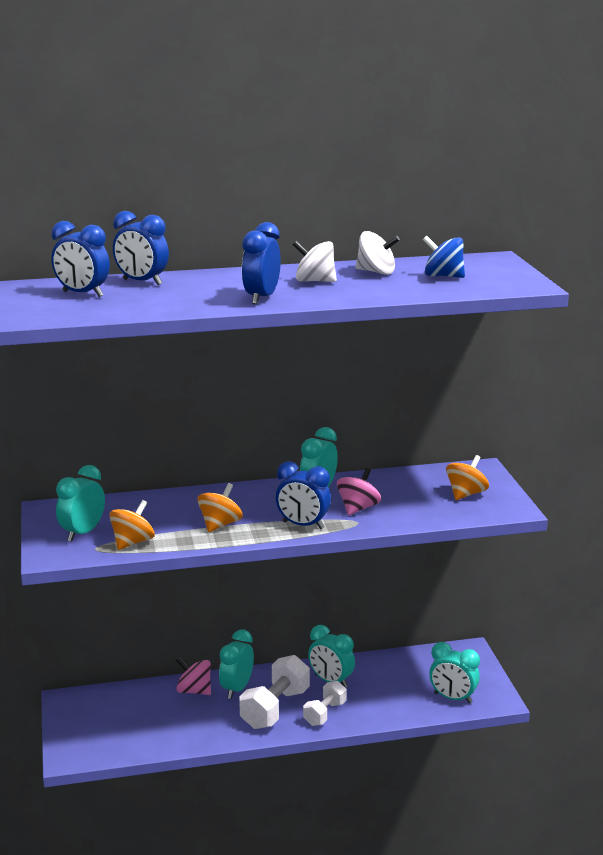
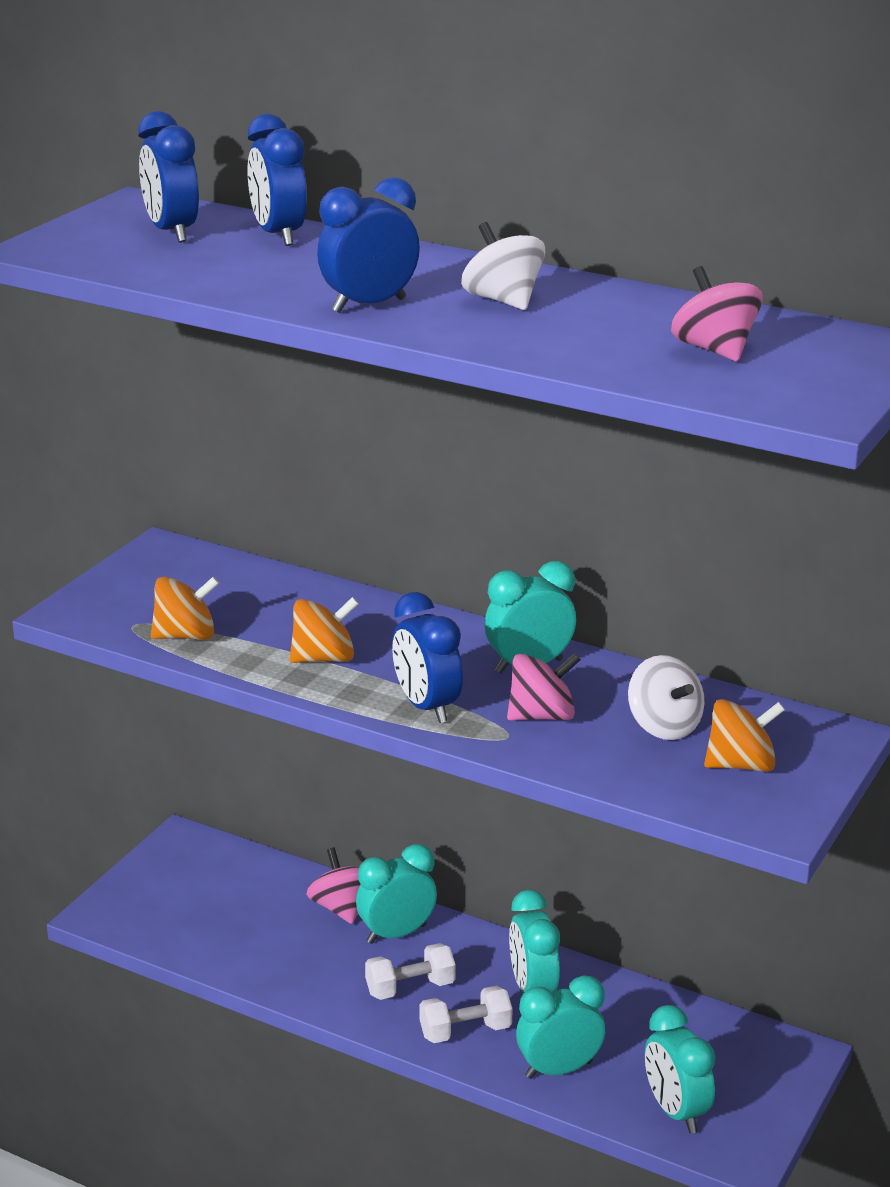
camera: 40 degrees right, 5 degrees up
(83, 533) = (151, 598): turquoise clock -> turquoise clock (559, 1069)
(275, 708) = (410, 988): white dumbbell -> white dumbbell, size x0.61
(376, 272) = (628, 312): white spinning top -> white spinning top (664, 726)
(443, 276) = (714, 350): blue spinning top -> pink spinning top

